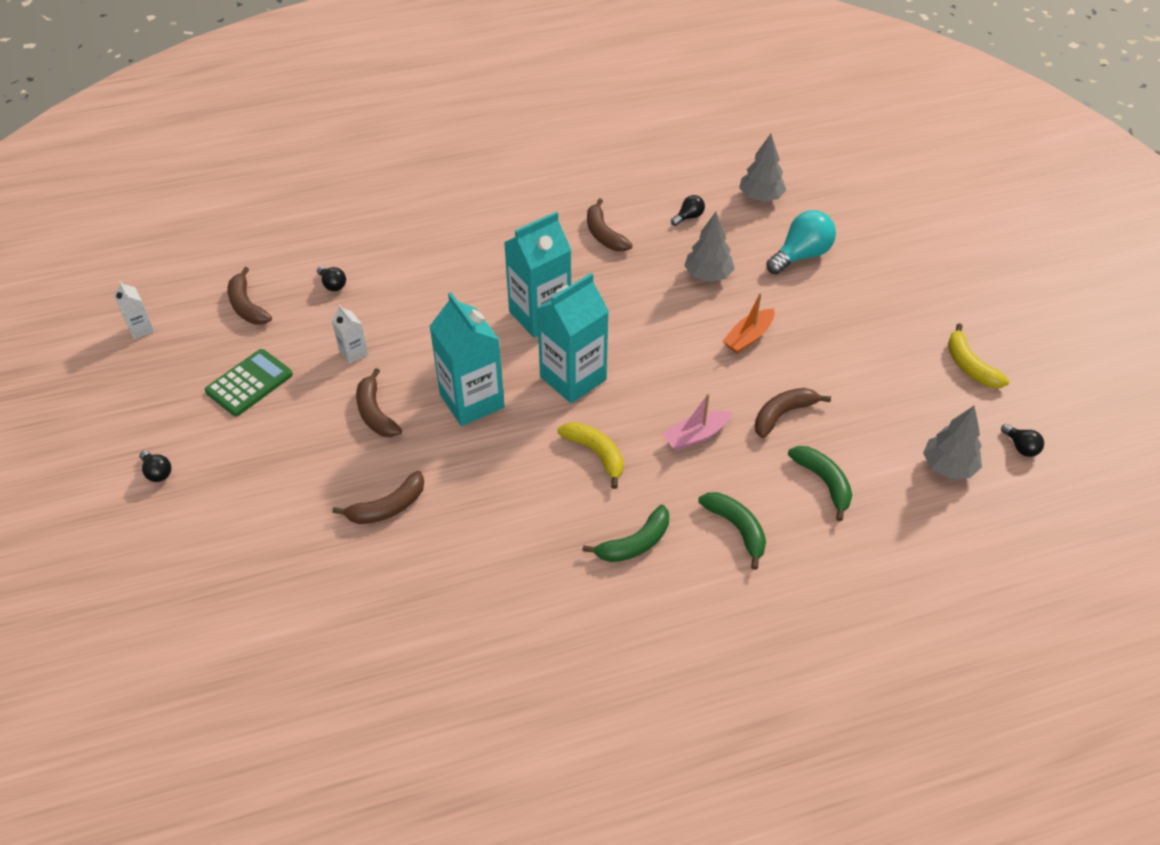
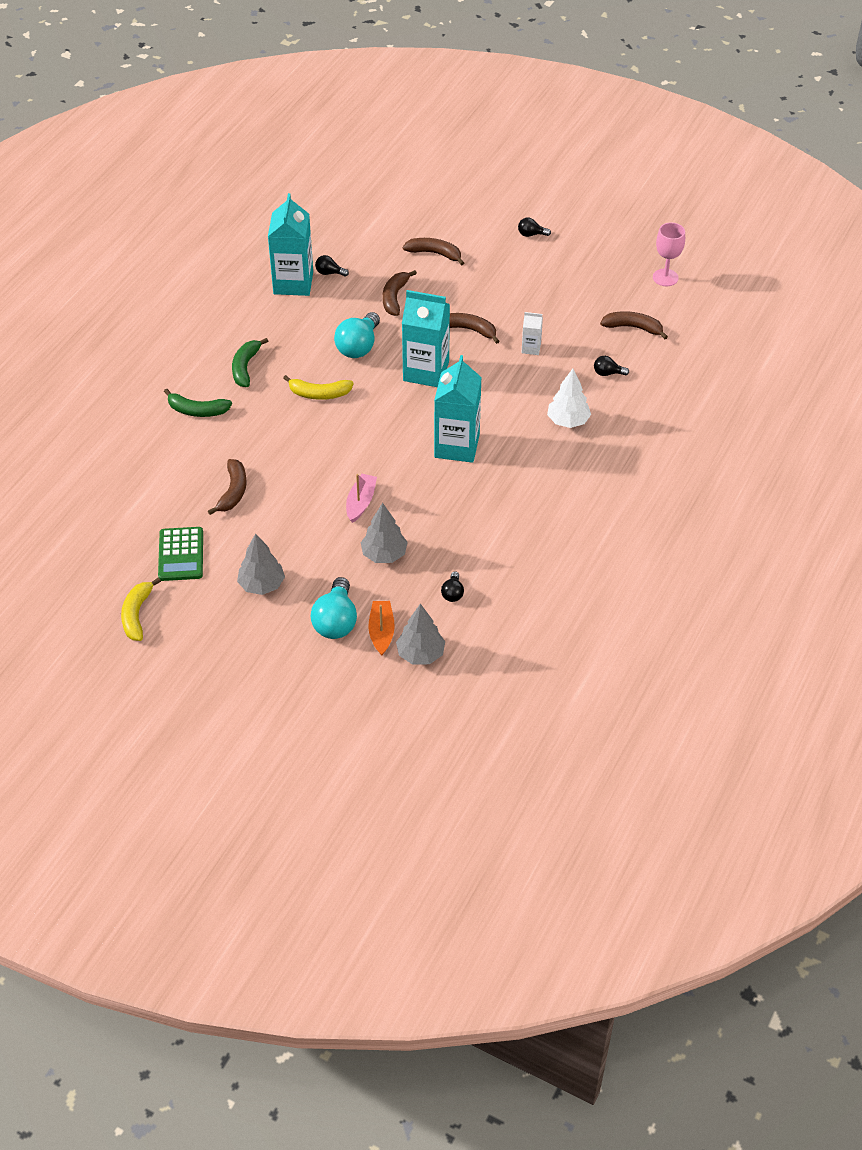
camera: 135 degrees right, 0 degrees up
(141, 329) = (665, 277): white carton -> pink goblet
(249, 383) = (559, 296): green calculator -> green calculator (181, 554)
(425, 271) = (568, 421): none -> white tree
(496, 477) = (358, 346): none -> turquoise light bulb
(573, 378) = (385, 424): turquoise carton -> turquoise carton (293, 283)
(604, 234) = (493, 533): brown banana -> brown banana (435, 254)
(695, 436) = (273, 442): pink boat -> pink boat (361, 502)
(748, 337) = (307, 528): orange boat -> orange boat (381, 631)
(824, 482) = (170, 468): green banana -> none
(948, 467) = (100, 530): grey tree -> grey tree (261, 585)
(969, 366) = (137, 614): yellow banana -> yellow banana turned 105 degrees counterclockwise
(1021, 447) = (61, 576): black light bulb -> black light bulb (329, 273)

